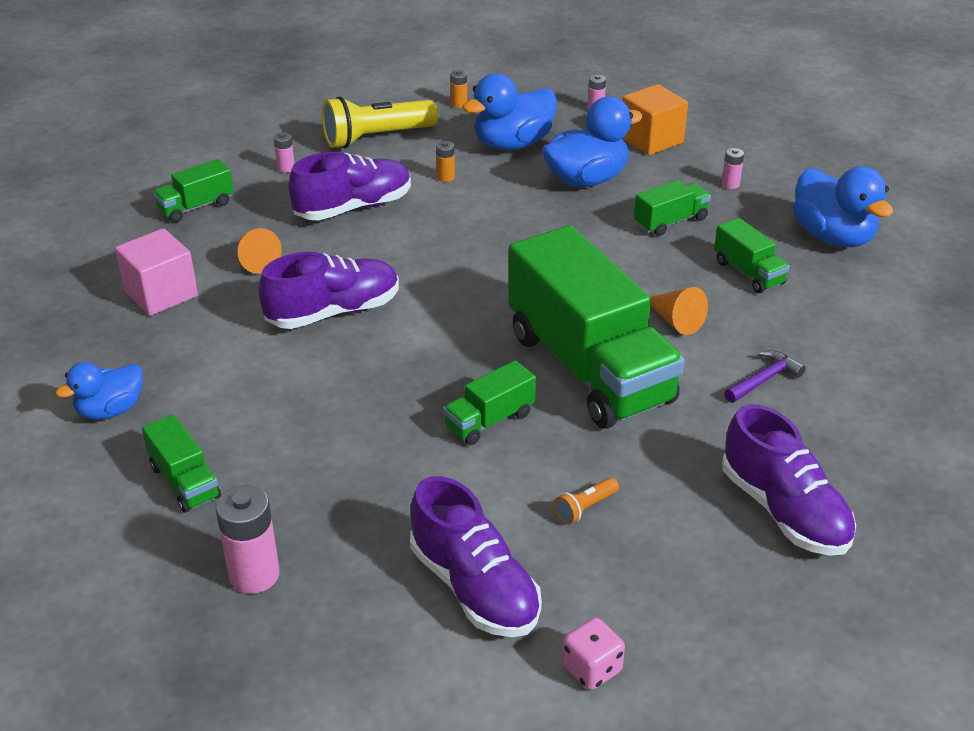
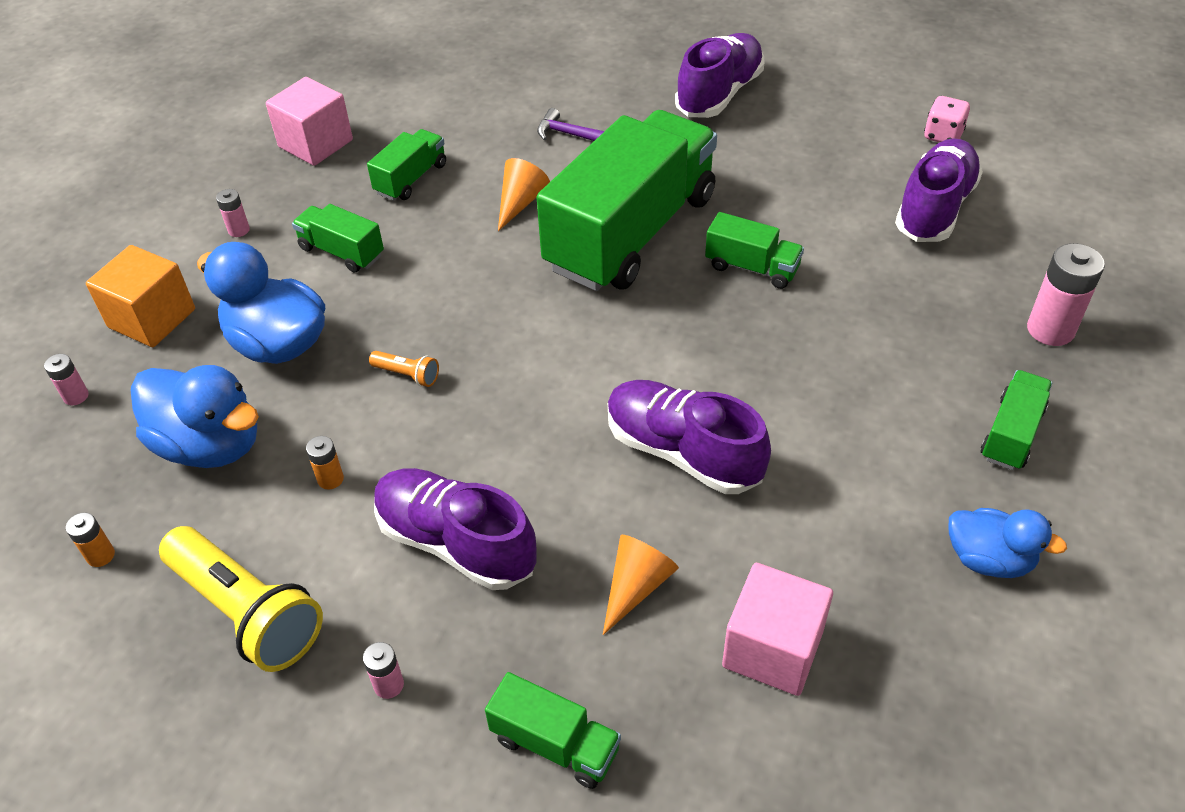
camera: 115 degrees left, 10 degrees up
(585, 508) = (804, 182): orange flashlight -> orange flashlight (407, 375)
(832, 237) = (315, 143): blue duck -> pink cube

